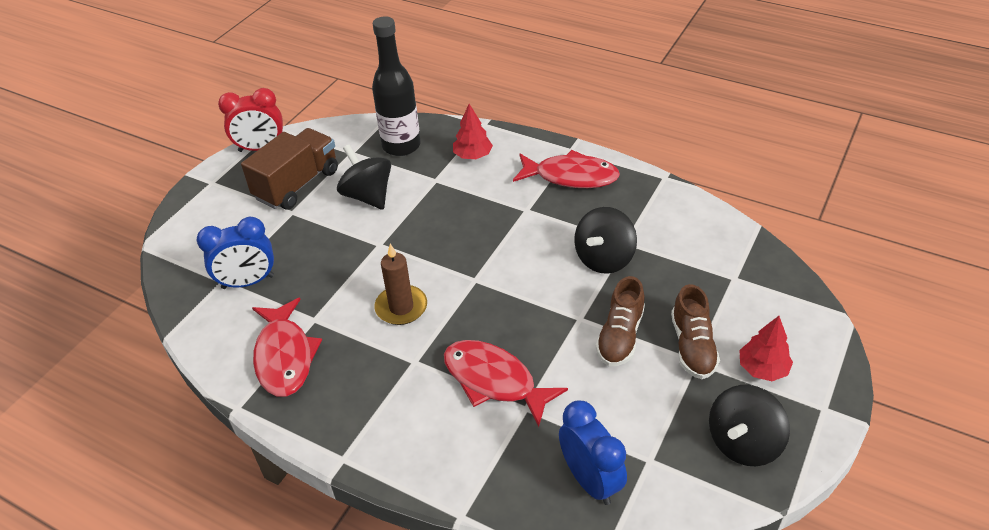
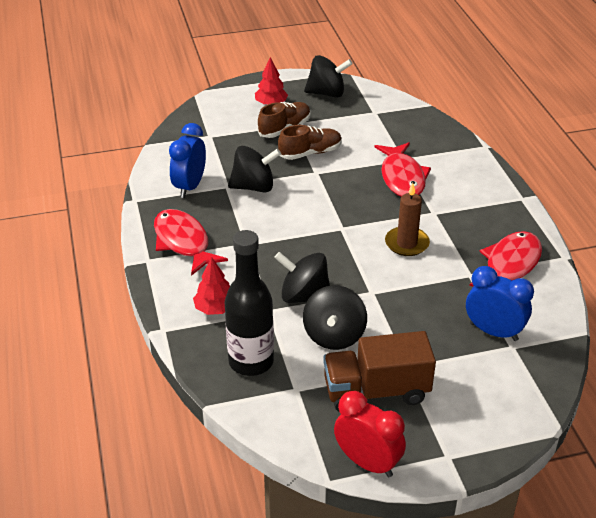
camera: 135 degrees left, 5 degrees down
(425, 205) = (304, 296): none -> black spinning top
(590, 480) = (411, 122): blue clock -> blue clock (190, 187)

